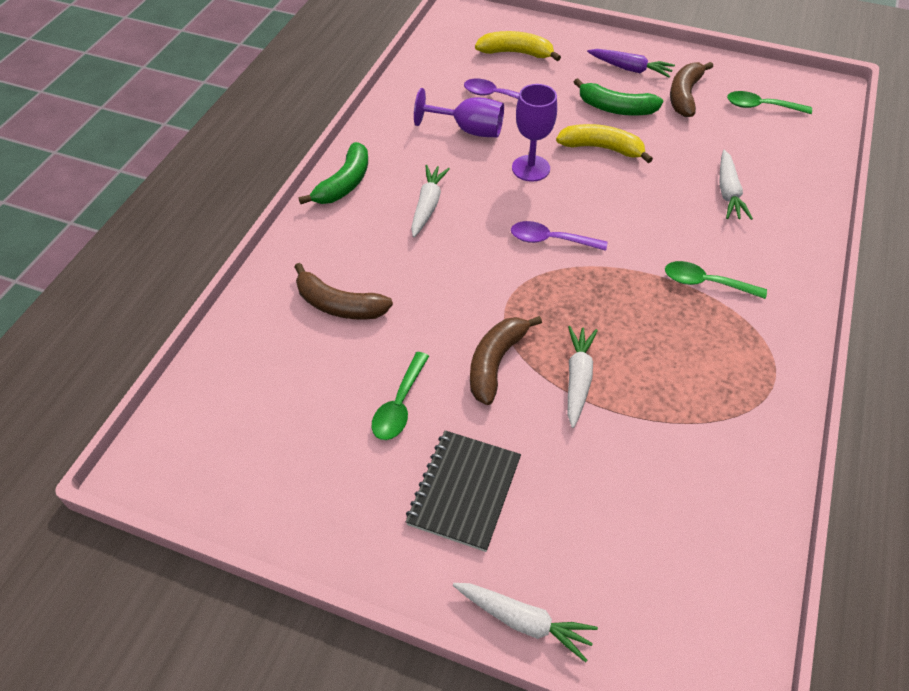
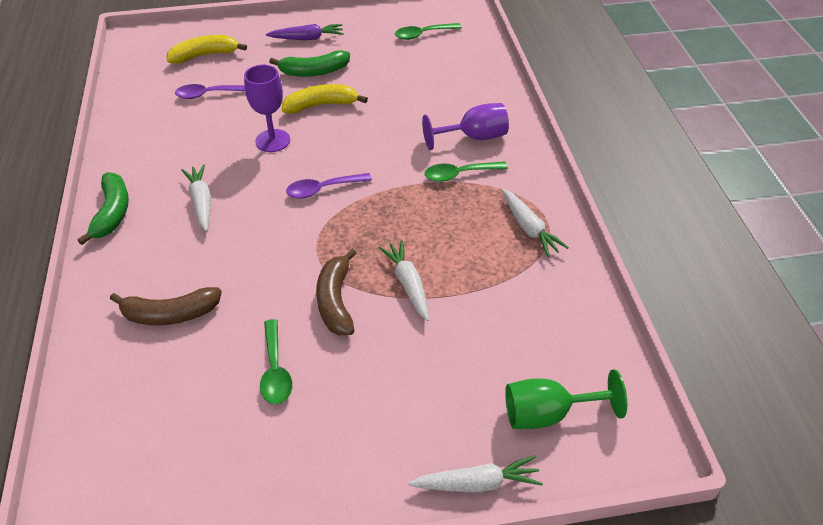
camera: 30 degrees left, 5 degrees down
(464, 491) = (371, 411): black notebook -> none
(469, 130) = (201, 129): purple goblet -> purple goblet (474, 137)
(642, 591) = (548, 414): none -> green goblet
(684, 96) = (362, 45): brown banana -> none
(728, 192) = (436, 103): white carrot -> white carrot (529, 228)

